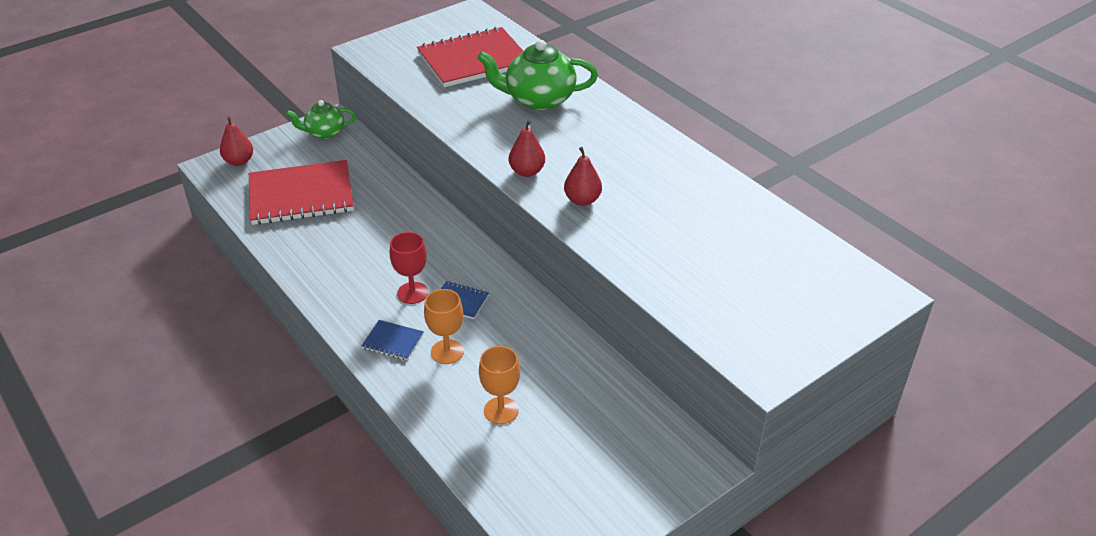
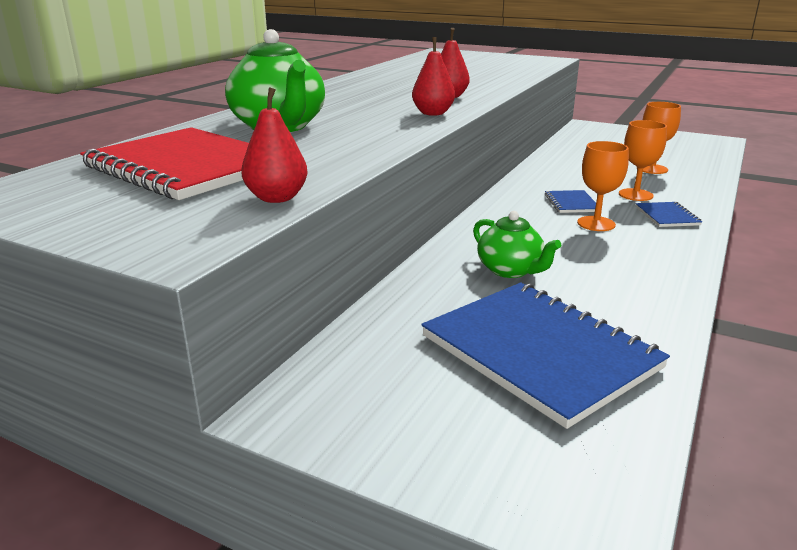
camera: 115 degrees left, 15 degrees down
(239, 161) = (532, 481): red pear -> red pear (277, 198)
(301, 195) = (539, 352): red notebook -> blue notebook
(324, 133) = (337, 401): green teapot -> green teapot (511, 270)
(412, 293) = (596, 224): red goblet -> orange goblet

